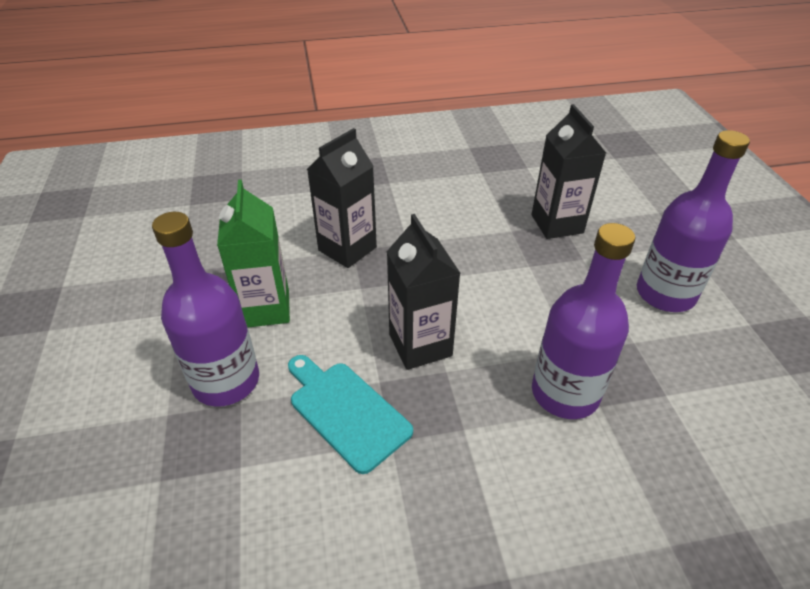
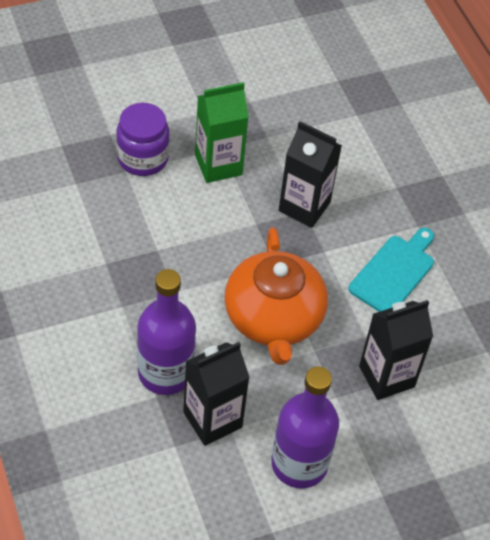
camera: 75 degrees right, 10 degrees up
(226, 381) = (143, 158): purple bottle -> purple jar
(346, 411) = (127, 233): turquoise cutting board -> turquoise cutting board (394, 272)
(420, 345) = (198, 272): black carton -> black carton (212, 419)
(489, 290) = (273, 318): none -> orange teapot

